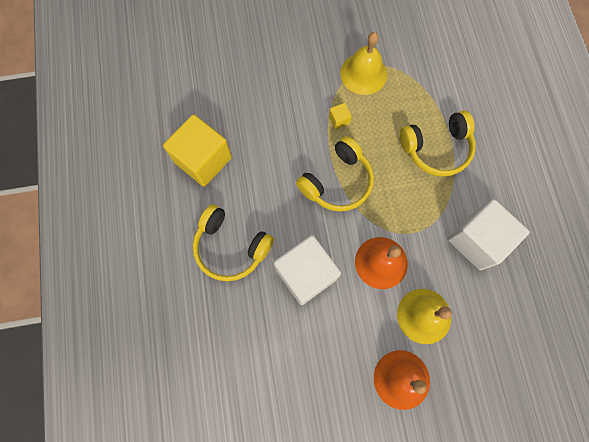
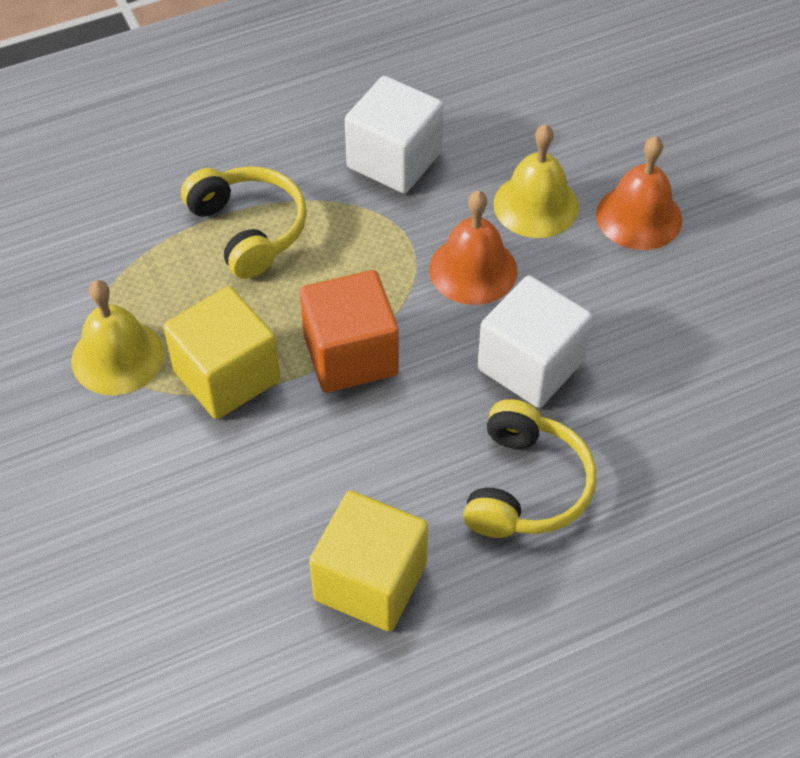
camera: 105 degrees left, 20 degrees down
(337, 182) = (350, 355): yellow headphones -> orange cube
(339, 120) = (226, 376): yellow cube -> yellow cube, size x2.49

